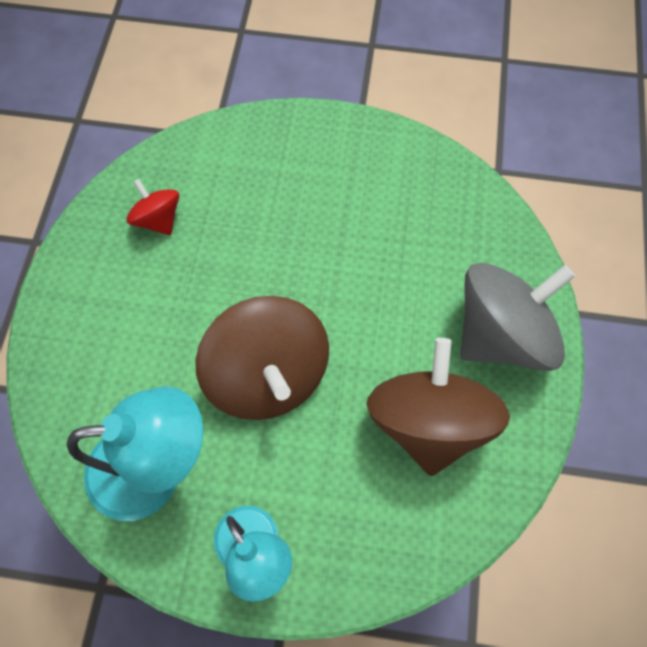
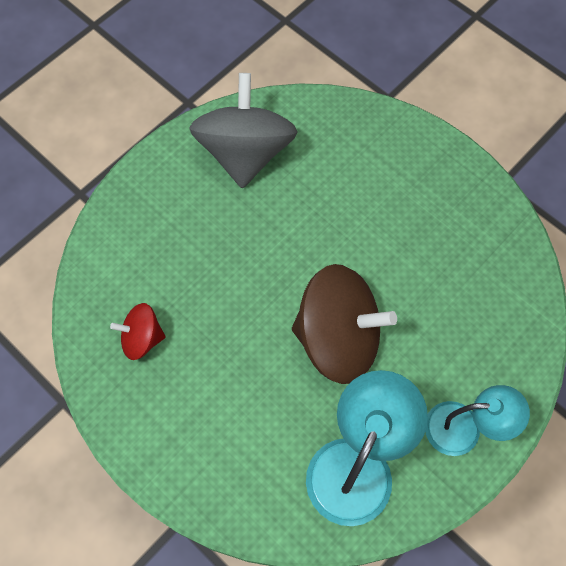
camera: 55 degrees left, 0 degrees up
(429, 422) = (446, 255): brown spinning top -> none
(501, 334) = (414, 168): grey spinning top -> grey spinning top (245, 153)

